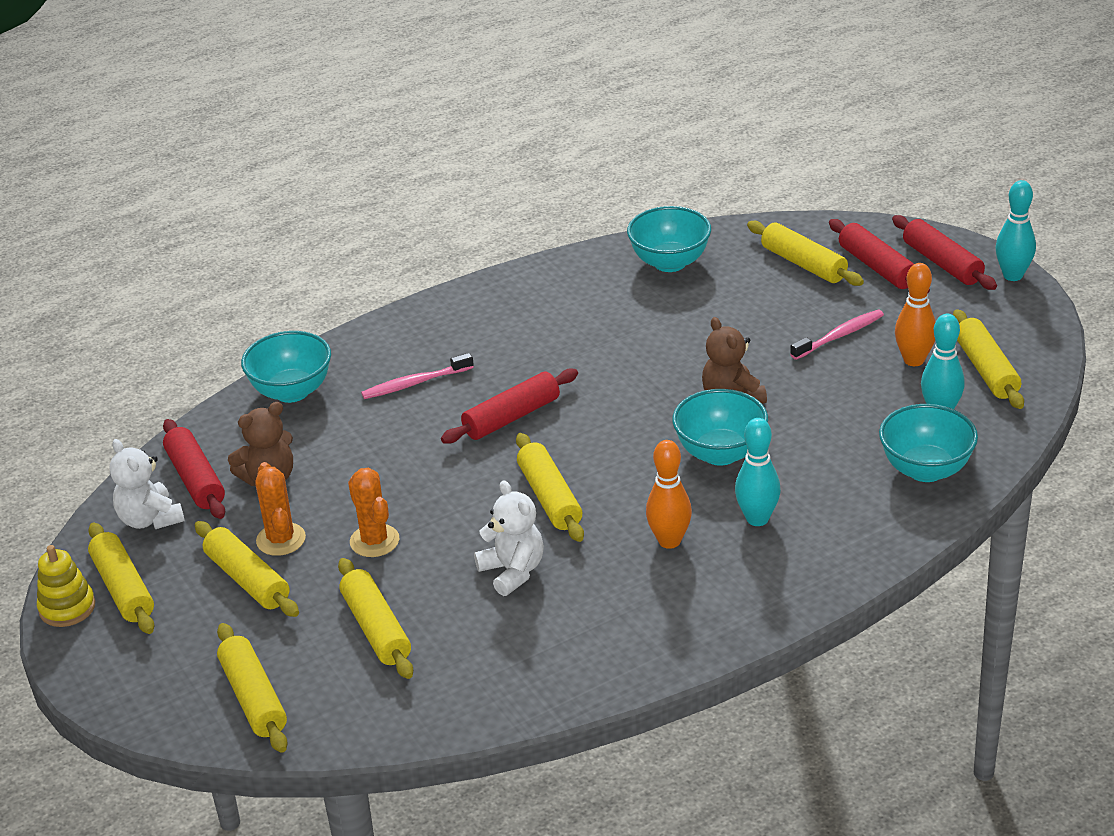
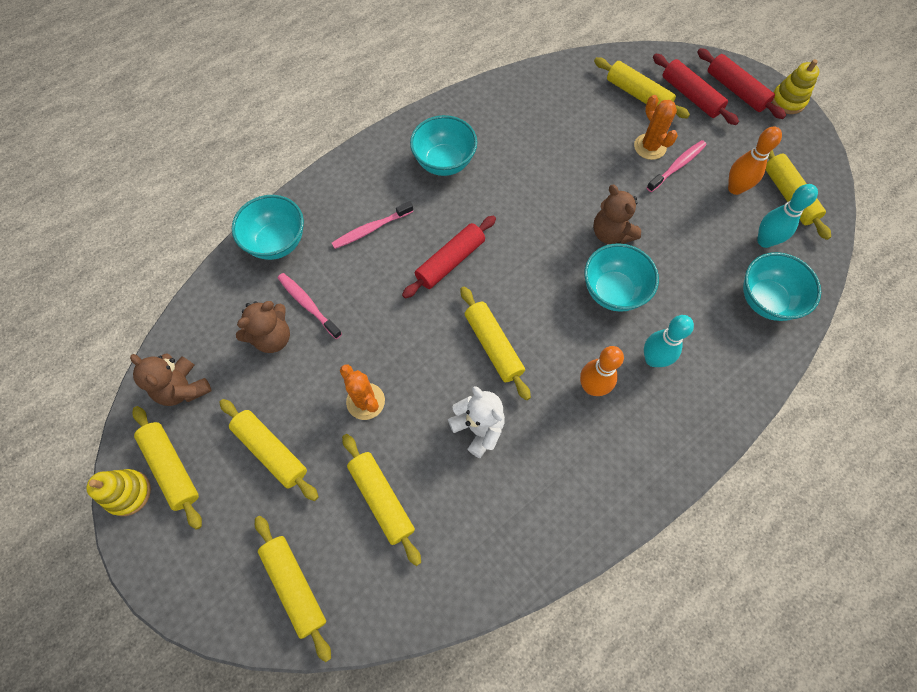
camera: 10 degrees left, 30 degrees up
(150, 519) = (183, 388): white teddy bear -> brown teddy bear
(196, 479) = (214, 341): red rolling pin -> none
(281, 539) = (291, 404): orange cactus -> orange cactus (650, 147)
(320, 450) = (308, 305): none -> pink toothbrush
(670, 262) = (541, 97): turquoise bowl -> turquoise bowl (444, 162)
(1012, 275) = (788, 101): turquoise bowling pin -> yellow stacking toy

